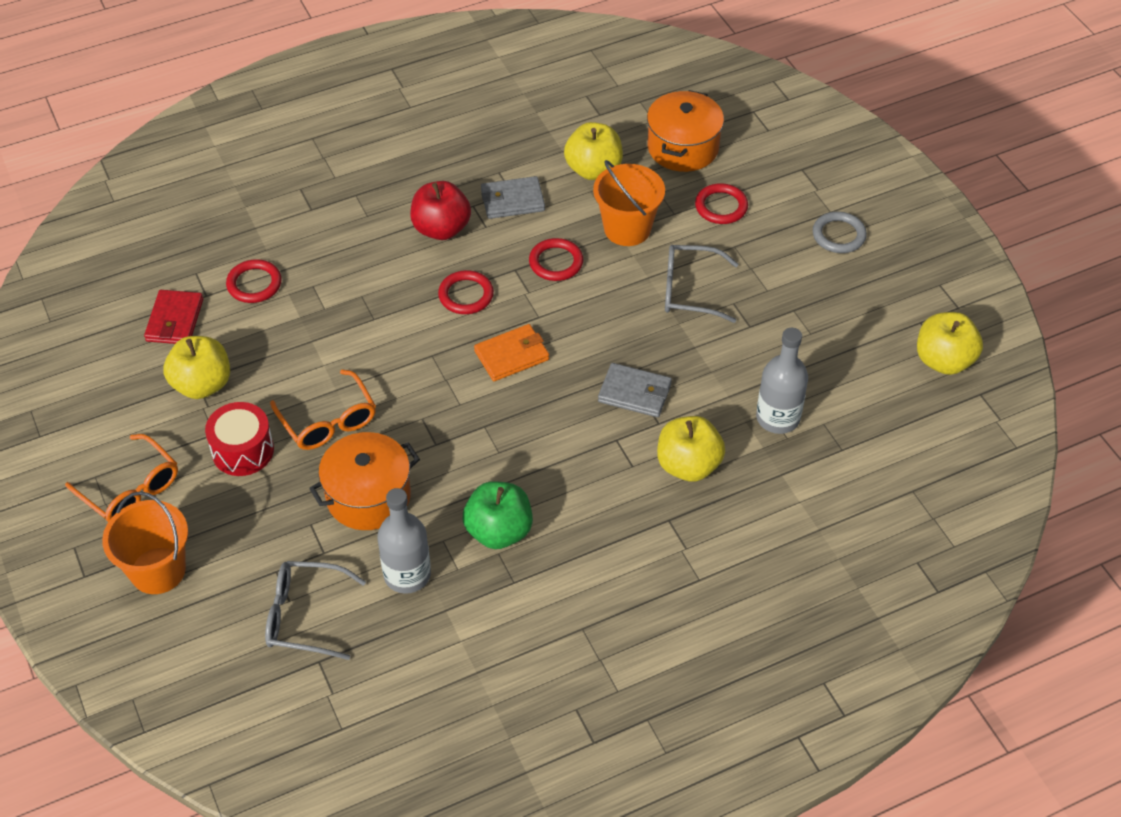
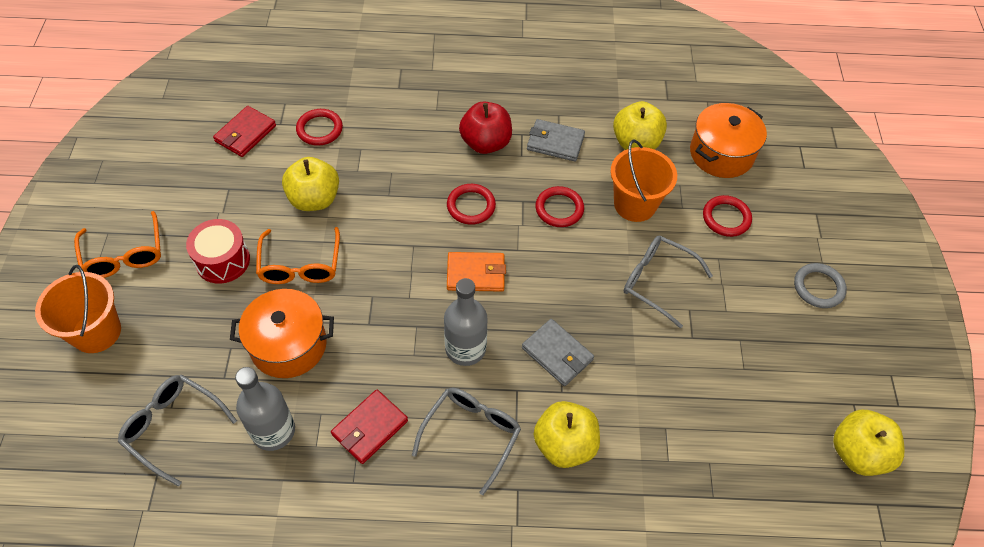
camera: 25 degrees right, 5 degrees up
(202, 384) = (230, 193): yellow apple -> yellow apple (314, 199)
(499, 531) = (370, 428): green apple -> red wallet
(598, 495) = (471, 435): none -> grey glasses
(778, 418) = (670, 437): grey bottle -> grey bottle (465, 348)

